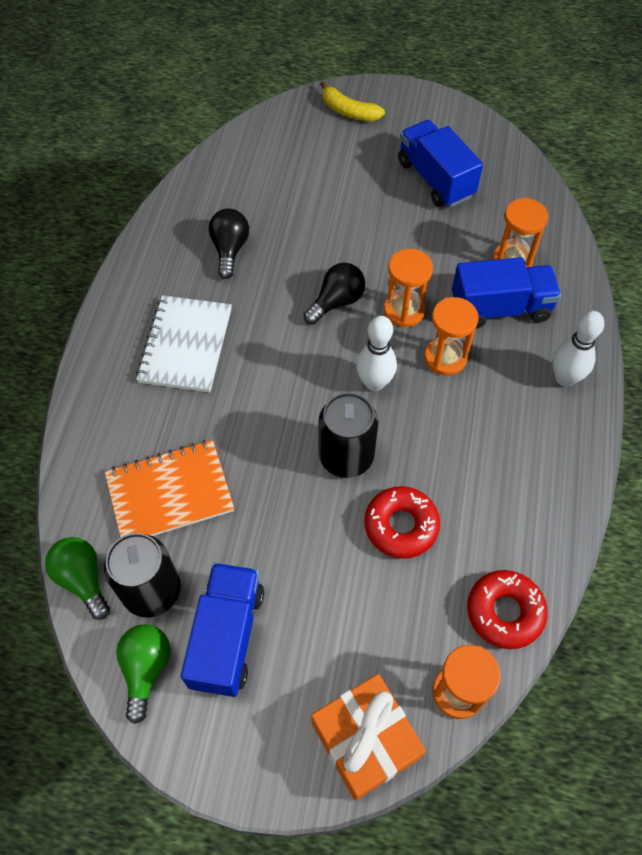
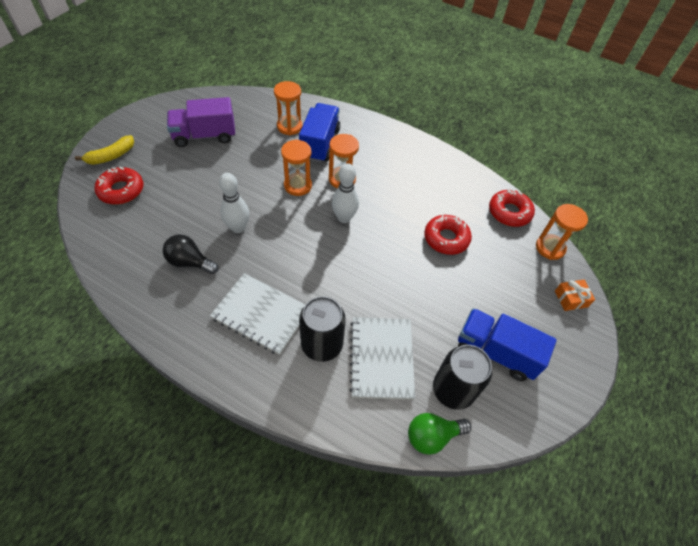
camera: 75 degrees left, 5 degrees down
(146, 669) = (509, 408): green light bulb -> none
(170, 493) = (381, 358): orange notebook -> white notebook
(302, 144) = (121, 190): none -> red donut
(336, 302) = (272, 216): black light bulb -> none
(346, 456) = (390, 249): black can -> black can (322, 344)
(365, 740) = (571, 299): orange gift -> orange gift, size x0.52
(435, 179) = (205, 136): blue truck -> purple truck
(564, 378) = (379, 136): white bowling pin -> white bowling pin (238, 228)

